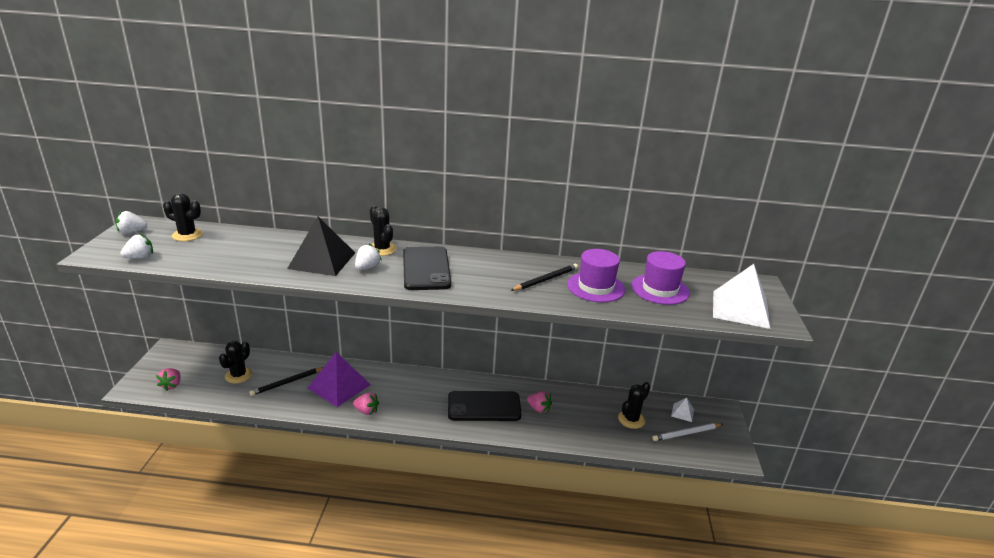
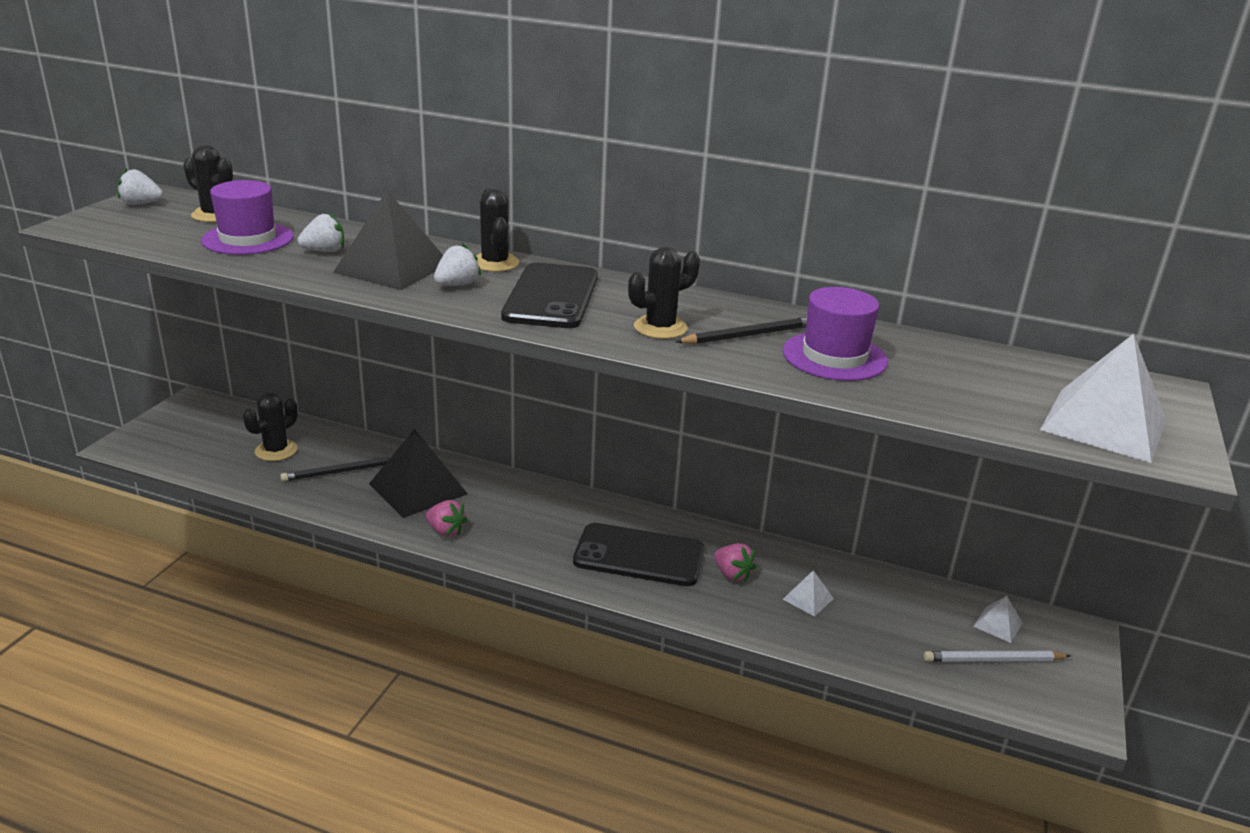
camera: 15 degrees right, 0 degrees up
(140, 257) = (133, 235): white strawberry -> white strawberry (324, 251)
(172, 385) = (177, 450): pink strawberry -> none
(339, 386) = (418, 488): purple pyramid -> black pyramid
(583, 416) = (808, 599): none -> white pyramid
(631, 419) = (895, 619): black cactus -> black cactus (660, 328)
(660, 289) = (955, 374): purple hat -> purple hat (248, 239)

